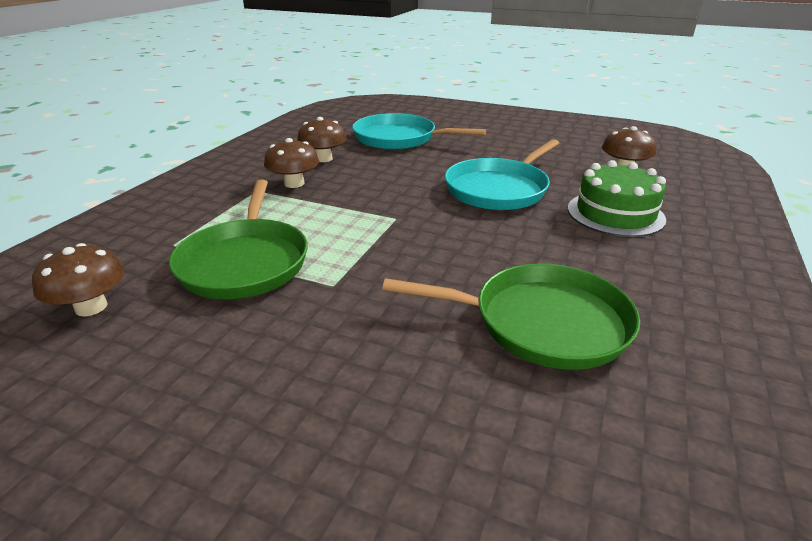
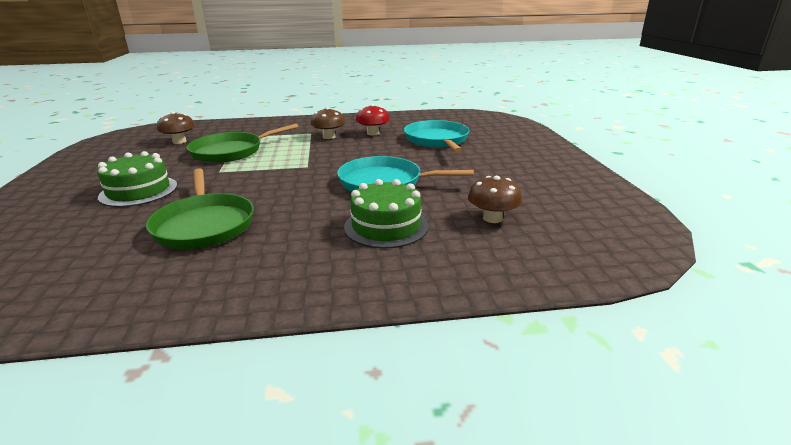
camera: 60 degrees right, 5 degrees down
(323, 158) = (373, 133): brown mushroom -> red mushroom
(337, 379) = (138, 191): none -> green cake

